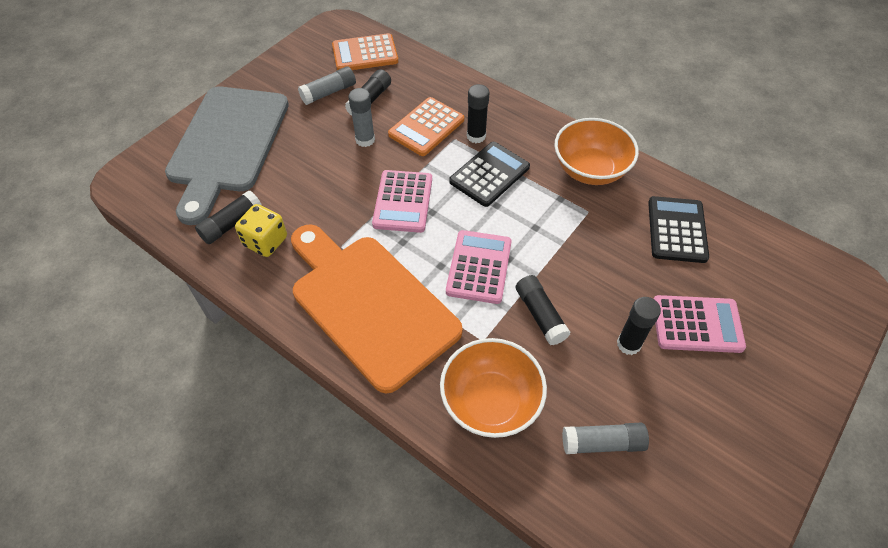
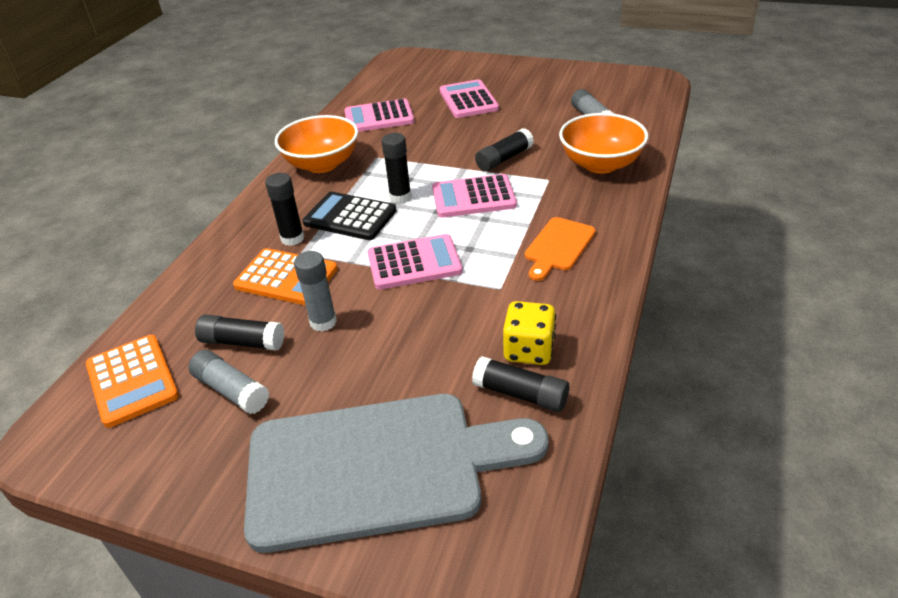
camera: 105 degrees left, 15 degrees down
(370, 305) = (558, 246): orange cutting board -> orange cutting board, size x0.45
(628, 344) = (504, 121): black glue stick -> black glue stick (400, 197)
(677, 230) = (379, 117): black calculator -> pink calculator

